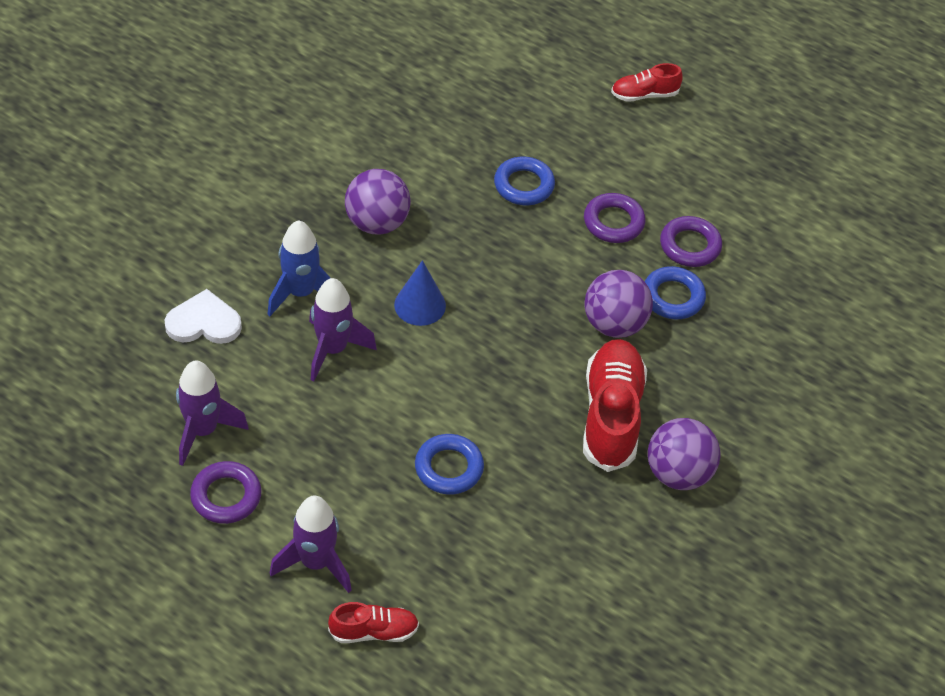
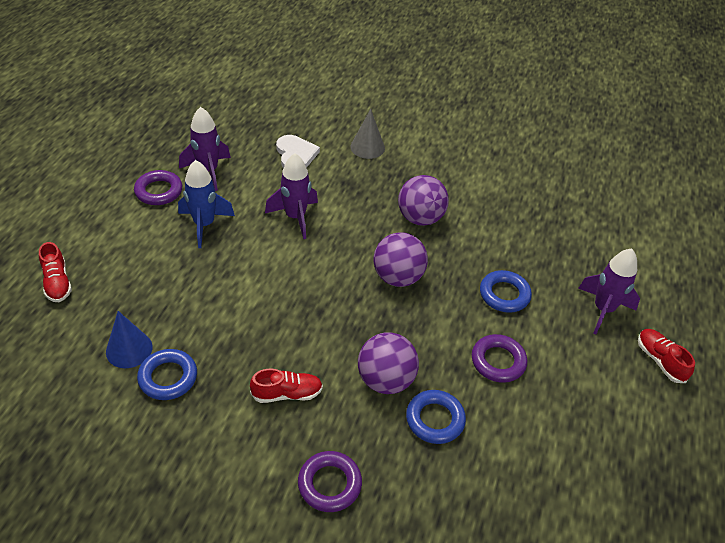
camera: 75 degrees right, 5 degrees down
(218, 239) = (367, 147): none -> grey cone
(301, 293) = (338, 193): blue rocket -> blue rocket (204, 225)
(315, 563) = (112, 242): purple rocket -> purple rocket (603, 310)
(420, 305) = (354, 255): blue cone -> blue cone (129, 349)
(449, 468) = (207, 298): blue ring -> blue ring (168, 377)
(611, 415) = (287, 393): red shoe -> red shoe, size x0.54
(678, 473) = (238, 454): purple ball -> purple ball (398, 277)
(690, 246) = (501, 424): purple ring -> purple ring (329, 484)

